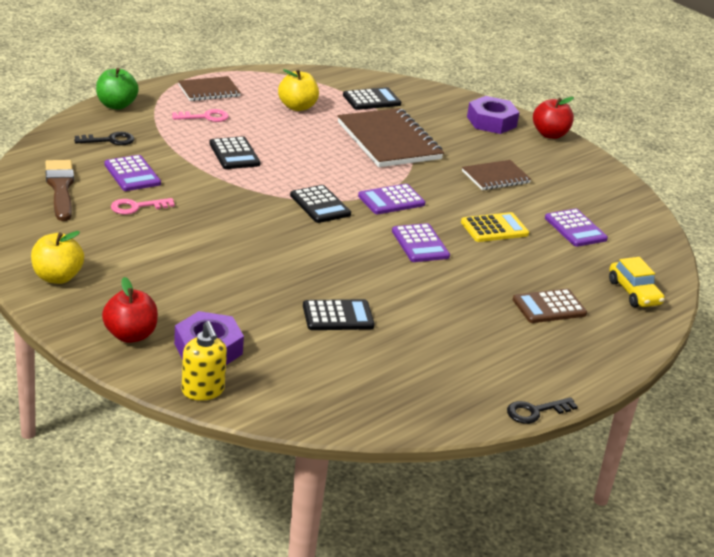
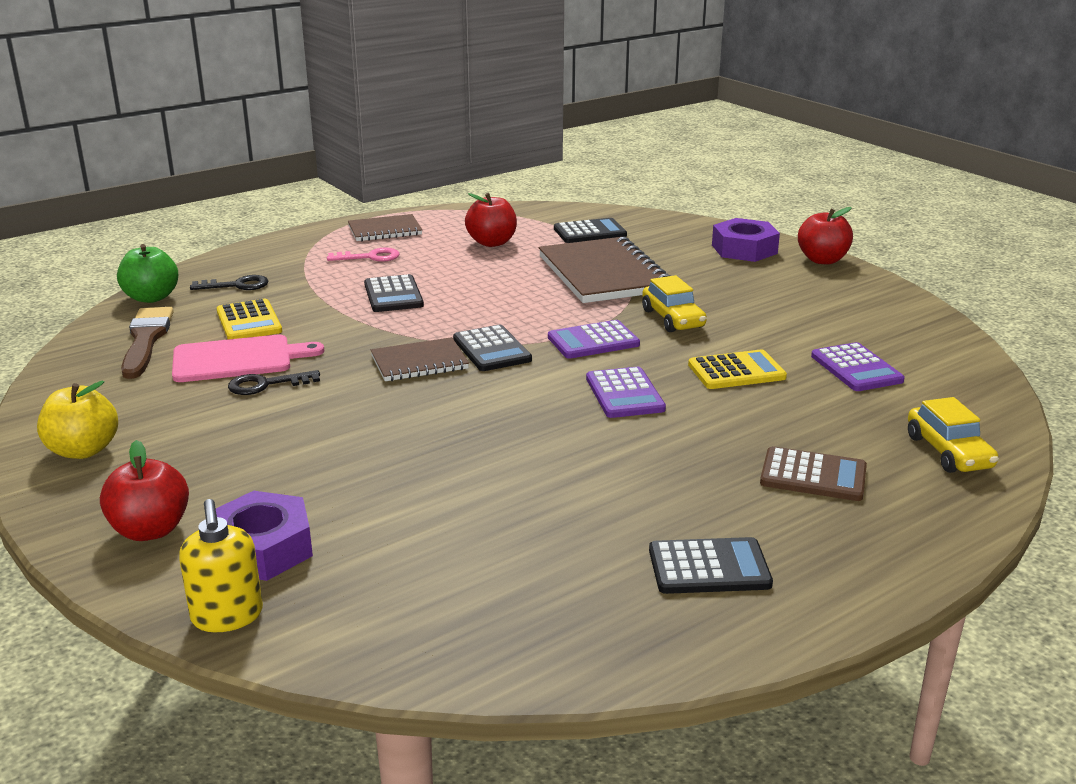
camera: 10 degrees right, 5 degrees down
(116, 105) = (262, 249): green apple -> green apple (151, 297)
(132, 174) = (249, 321): purple calculator -> yellow calculator
(137, 207) = (238, 359): pink key -> pink cutting board
(297, 107) = (492, 242): yellow apple -> red apple
(338, 316) = (479, 496): black calculator -> black calculator (709, 567)
(445, 183) = (673, 319): none -> yellow car
(495, 177) = (744, 310): brown notebook -> brown notebook (419, 363)
(535, 411) = (782, 645): black key -> black key (266, 384)
(549, 307) = (813, 475): brown calculator -> brown calculator turned 150 degrees counterclockwise

